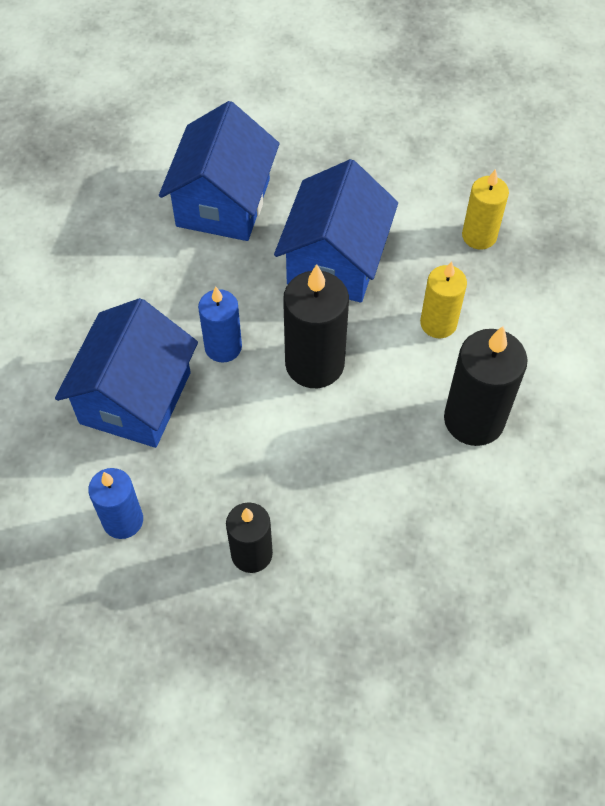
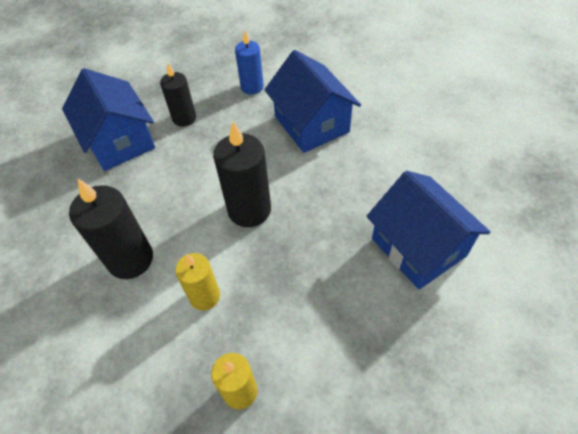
camera: 135 degrees right, 5 degrees down
(223, 347) = (304, 176): blue candle -> none
(335, 260) = (310, 276): blue house -> blue house (119, 141)

